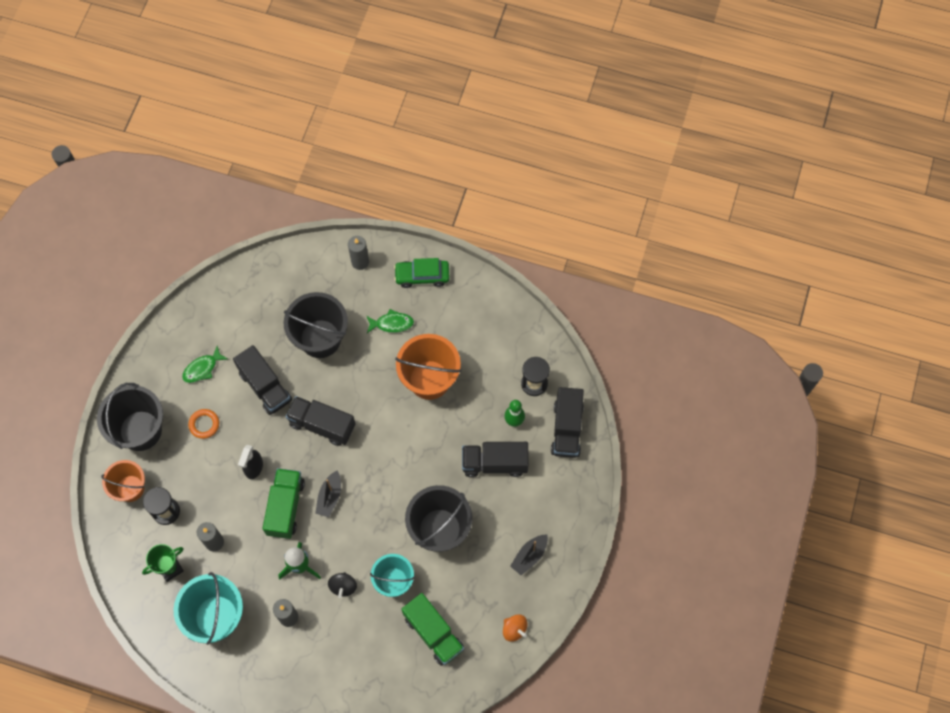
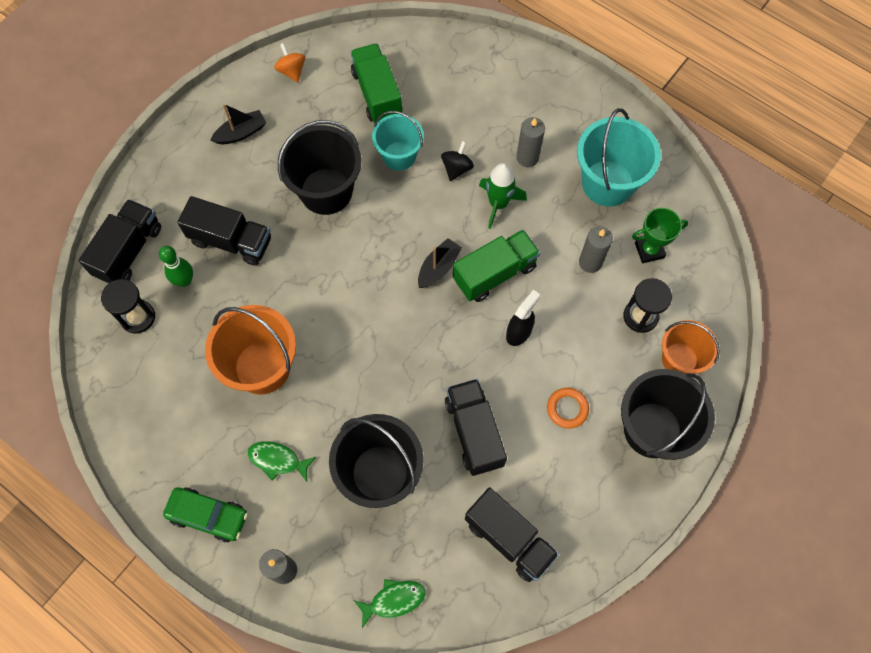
camera: 160 degrees left, 0 degrees up
(202, 369) = (550, 487): green fish -> green fish (394, 600)
(285, 507) = (494, 273): green truck -> green truck turned 150 degrees counterclockwise
(322, 425) = (417, 356): black truck -> black truck (509, 539)

